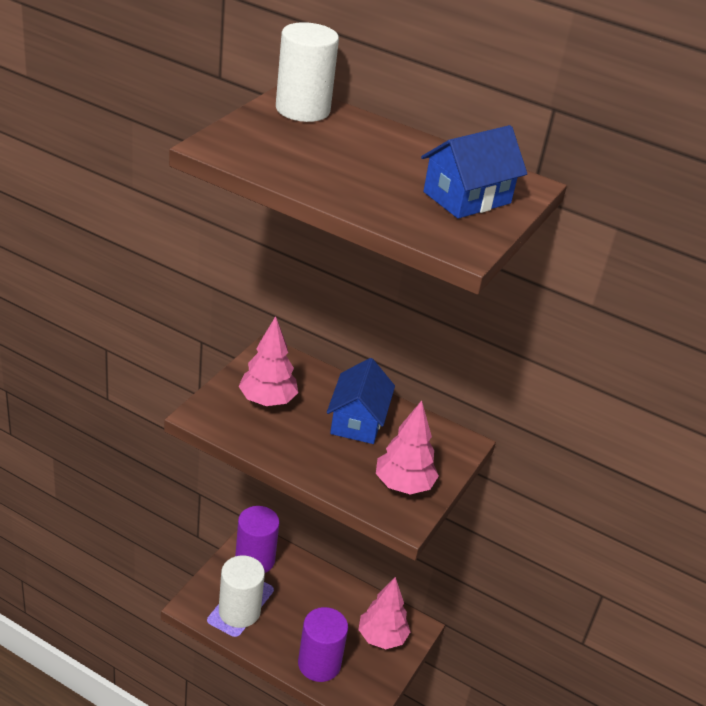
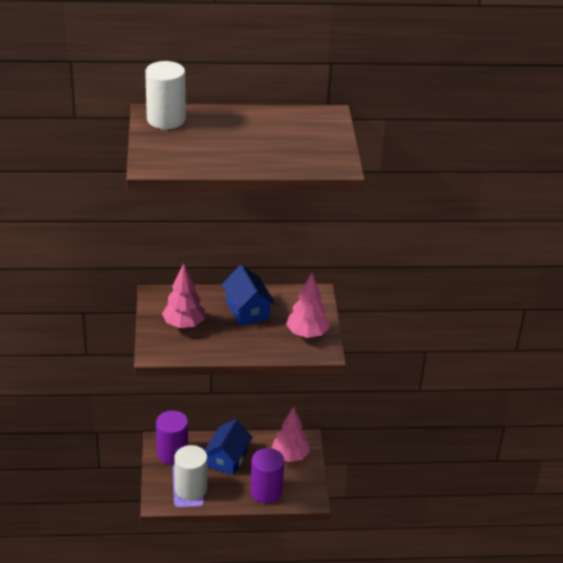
camera: 30 degrees left, 0 degrees up
(467, 197) = (311, 136): blue house -> blue house (227, 458)

